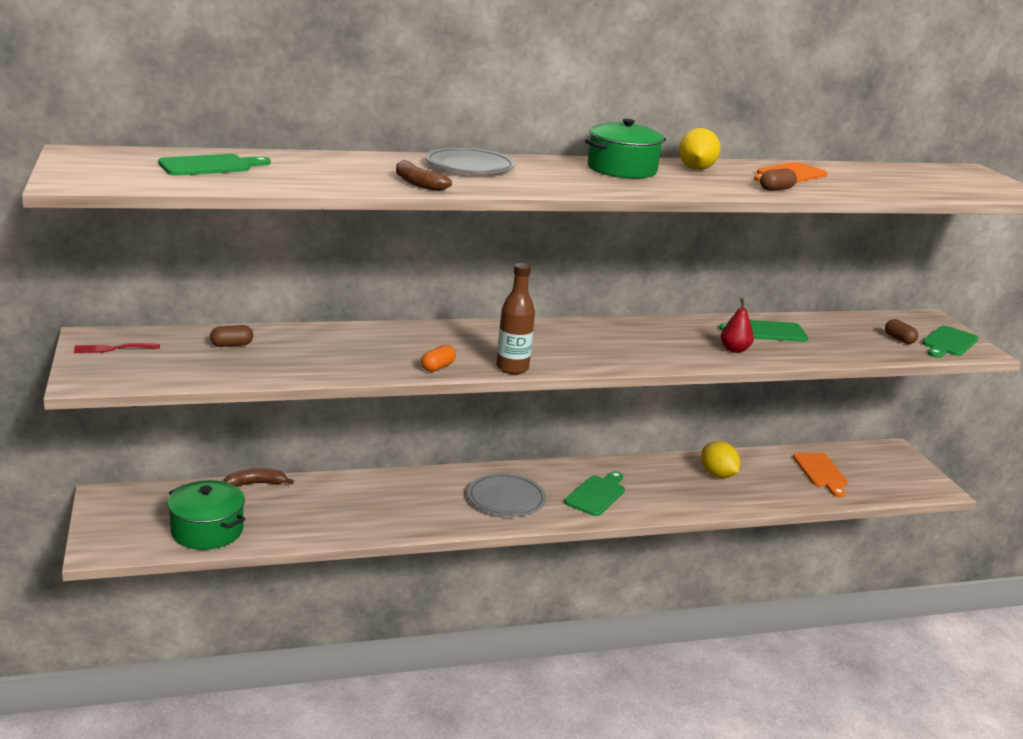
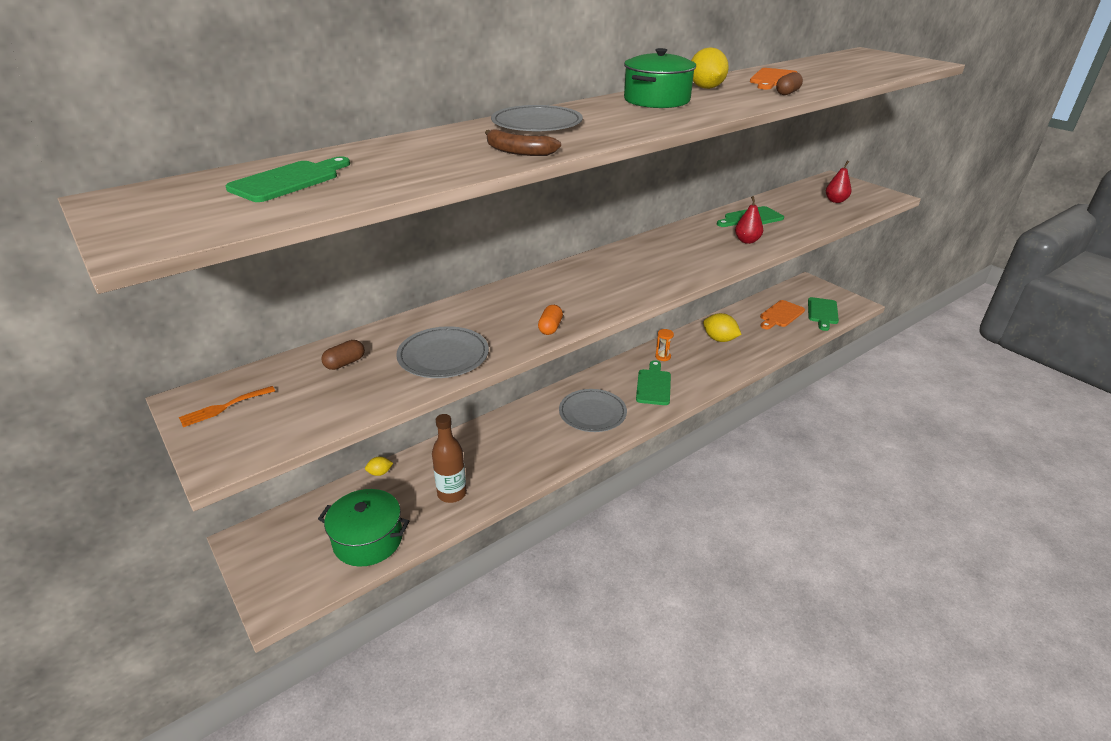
camera: 20 degrees left, 10 degrees up
(112, 348) = (223, 407): red fork -> orange fork
(256, 484) = (380, 473): brown banana -> yellow lemon
(319, 362) = (443, 356): none -> grey plate
(512, 368) = (610, 309): brown bottle -> brown bottle (452, 493)
(632, 472) = (663, 357): none -> orange hourglass
(821, 472) = (780, 315): orange cutting board -> orange cutting board turned 75 degrees clockwise
(899, 339) = (835, 201): brown capsule -> red pear
(948, 343) = (865, 195): green cutting board -> green cutting board (822, 312)

